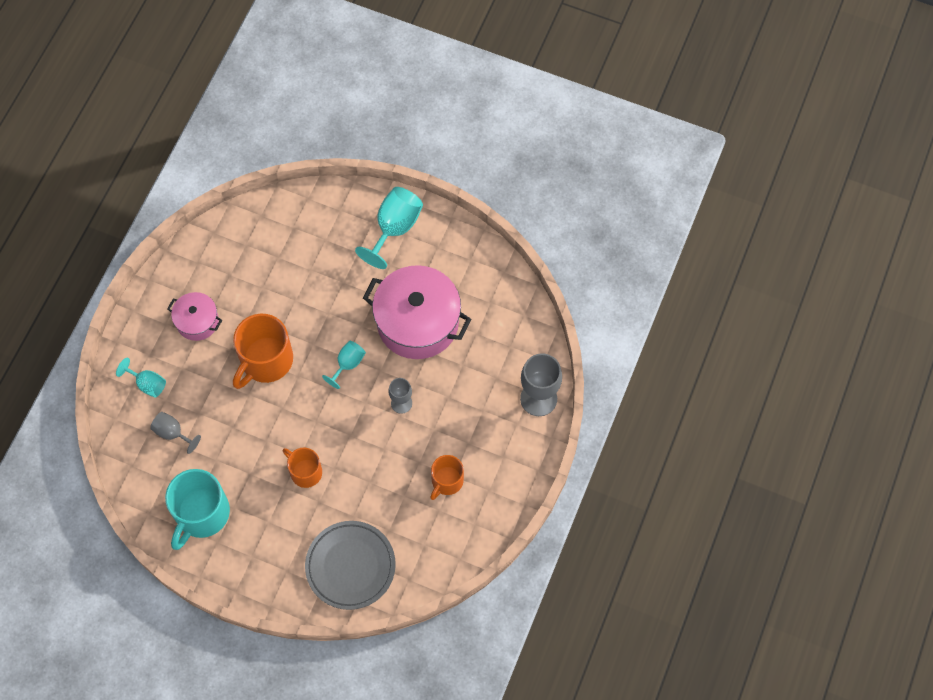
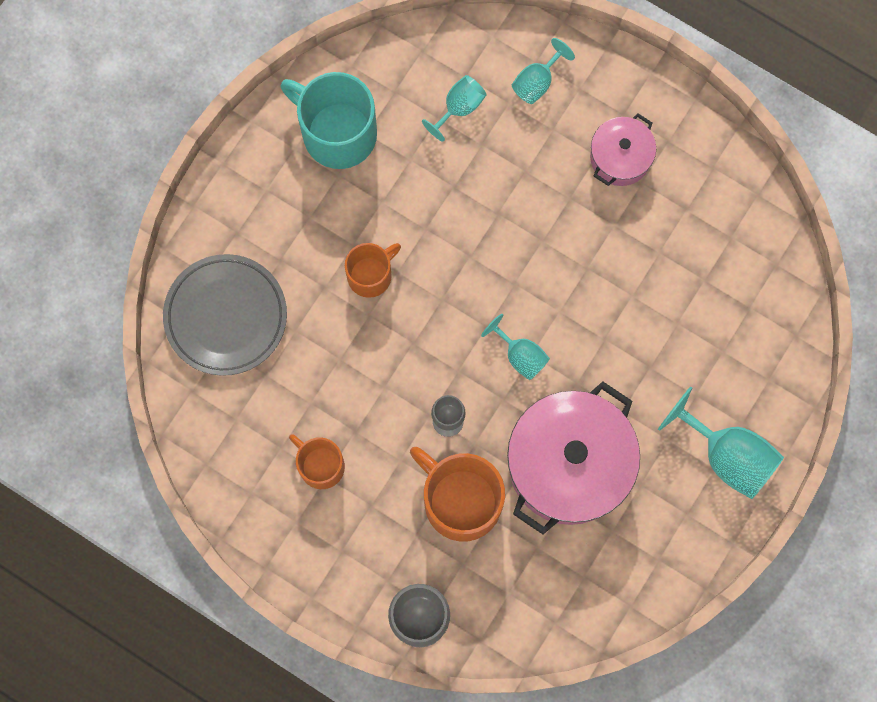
camera: 100 degrees right, 10 degrees up
(173, 433) = (459, 108): grey goblet -> turquoise goblet
(265, 361) = (544, 243): orange mug -> orange mug (460, 500)

